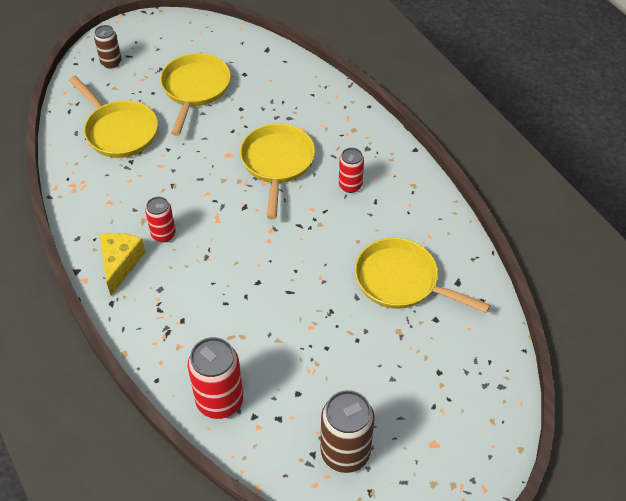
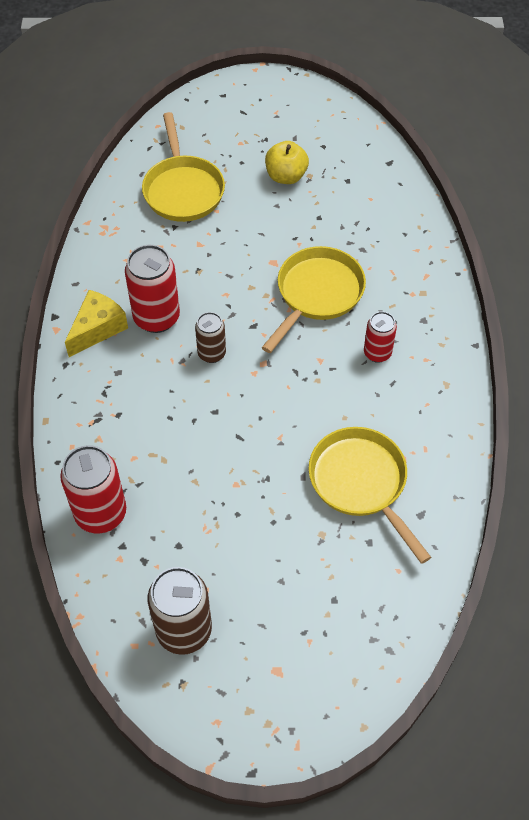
camera: 30 degrees right, 5 degrees up
(111, 62) = (221, 112): brown can -> brown can (211, 353)
(163, 234) = (156, 317): red can -> red can, size x1.69
(195, 89) = (286, 176): yellow pan -> yellow apple

